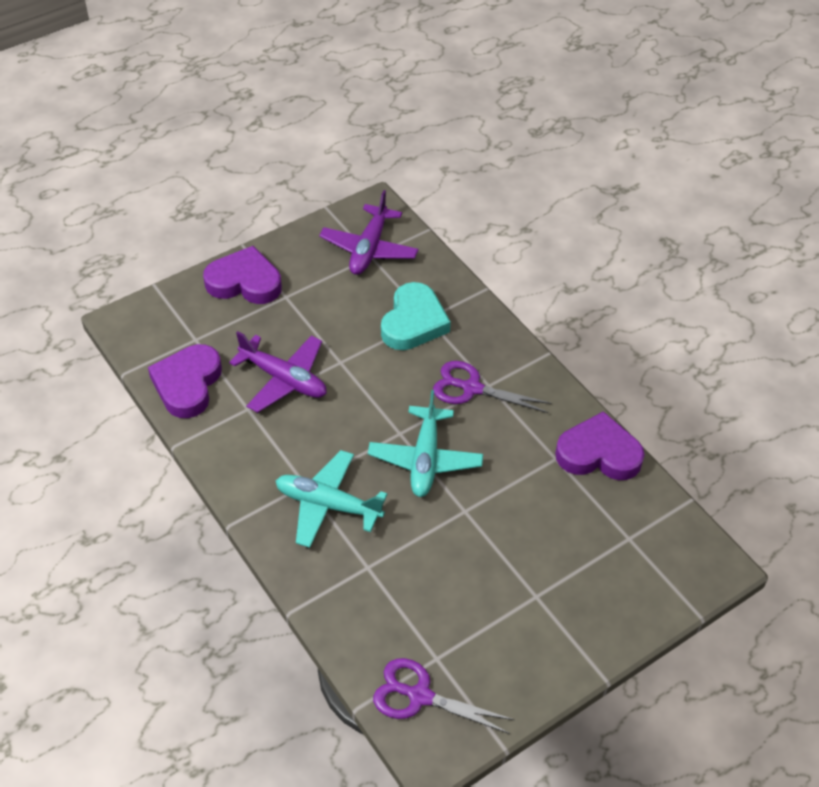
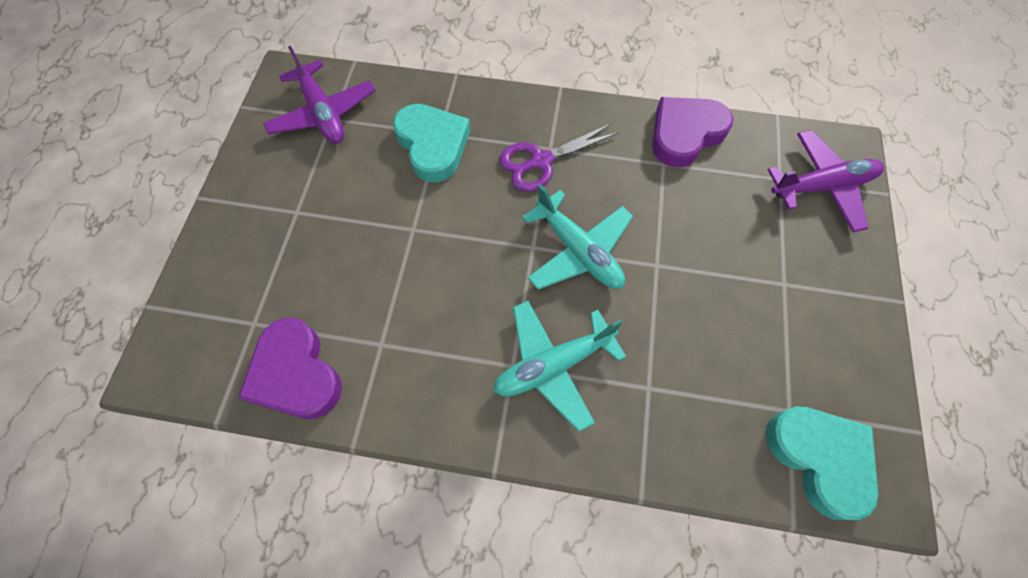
camera: 45 degrees left, 15 degrees up
(244, 282) = (241, 229): purple heart -> none
(284, 379) = (382, 287): purple plane -> purple plane (822, 187)
(419, 696) = (820, 458): purple scissors -> turquoise heart

